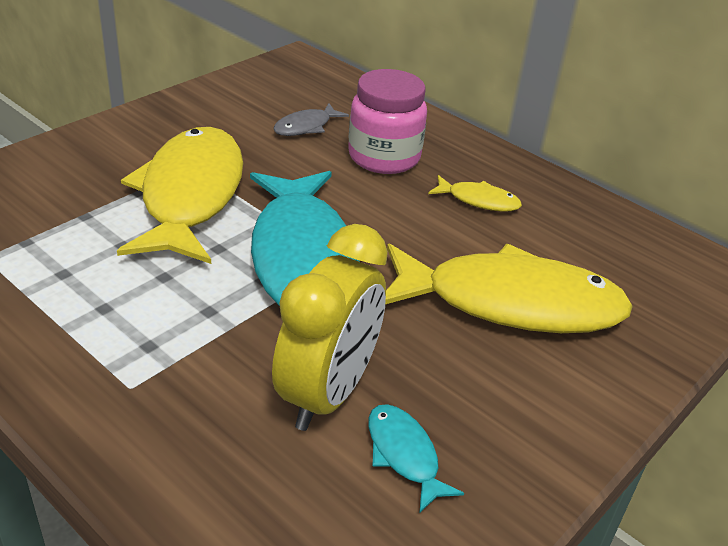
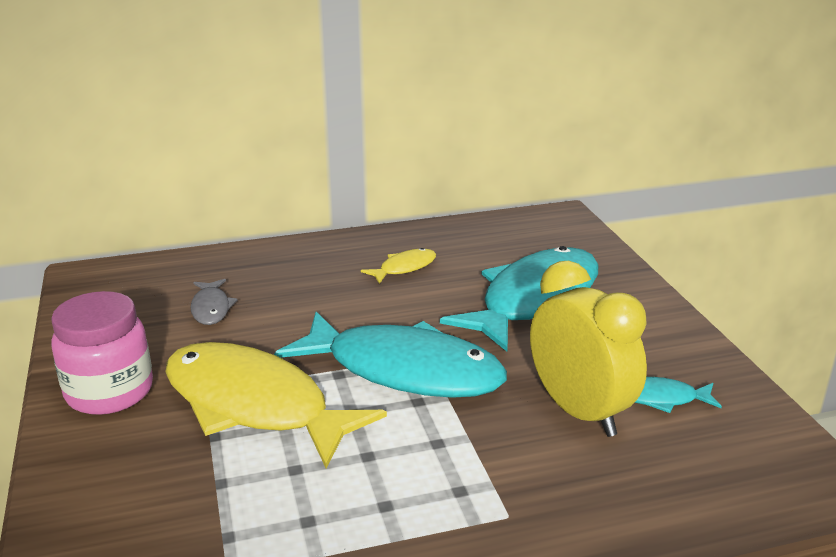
camera: 55 degrees left, 10 degrees down
(384, 157) = (303, 287): pink jar -> pink jar (109, 392)
(511, 303) = (534, 300): yellow fish -> turquoise fish

